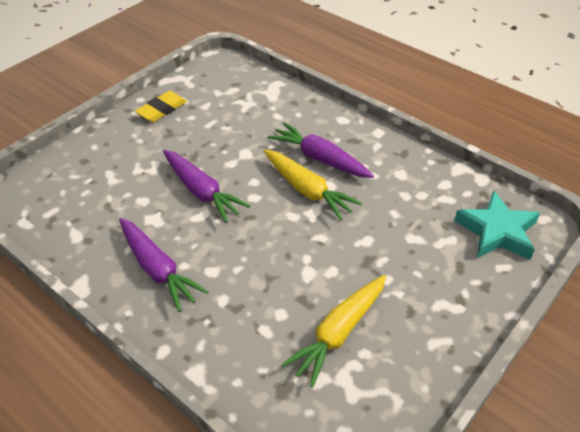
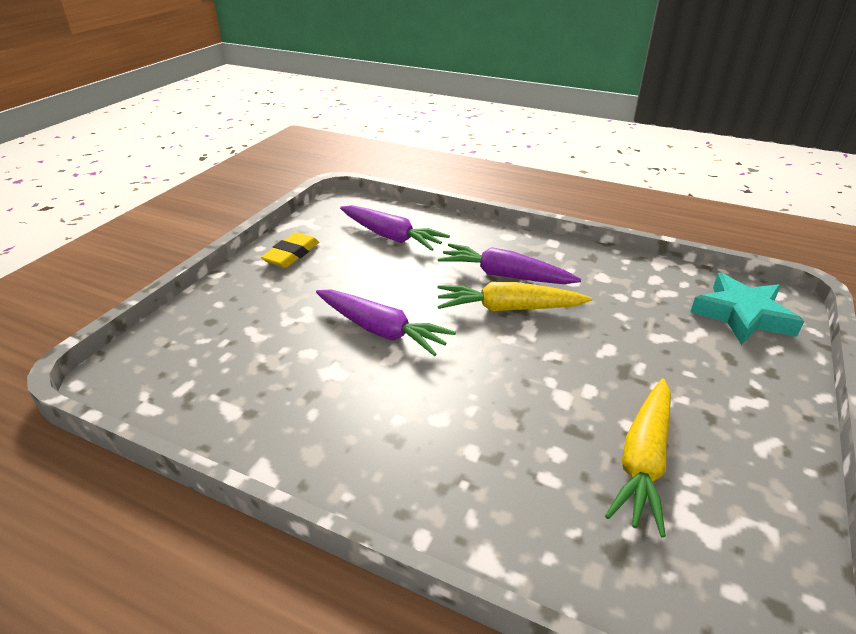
camera: 15 degrees left, 10 degrees down
(158, 269) = (365, 430): purple carrot -> purple carrot (391, 236)
(307, 190) = (508, 308): yellow carrot -> yellow carrot turned 150 degrees clockwise

